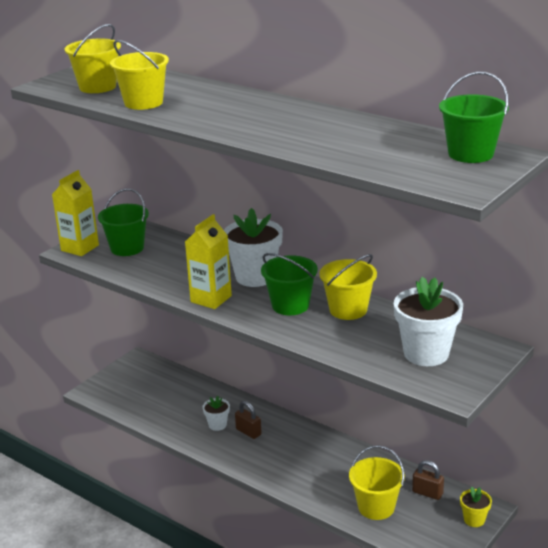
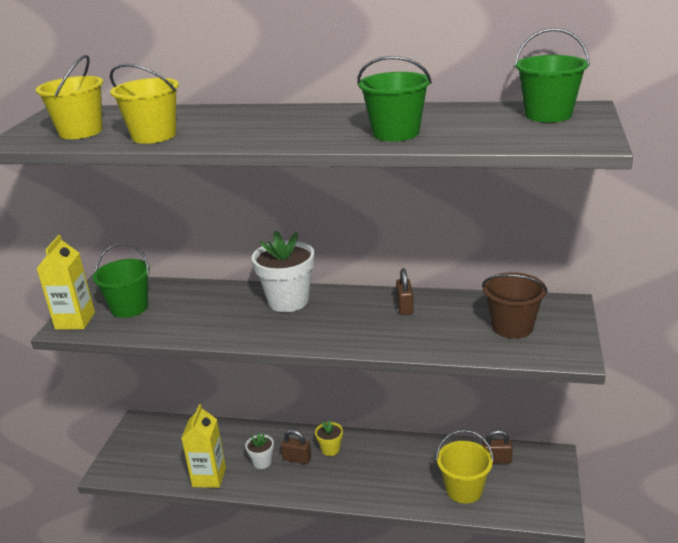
camera: 25 degrees left, 0 degrees up
(211, 299) = (262, 334): yellow carton -> yellow carton (209, 477)
(290, 305) = (347, 318): green bucket -> green bucket (396, 133)
(348, 310) = (405, 307): yellow bucket -> brown padlock
(426, 353) = (512, 327): white flower pot -> brown bucket
(474, 520) = (552, 470): yellow flower pot -> yellow flower pot (330, 449)

